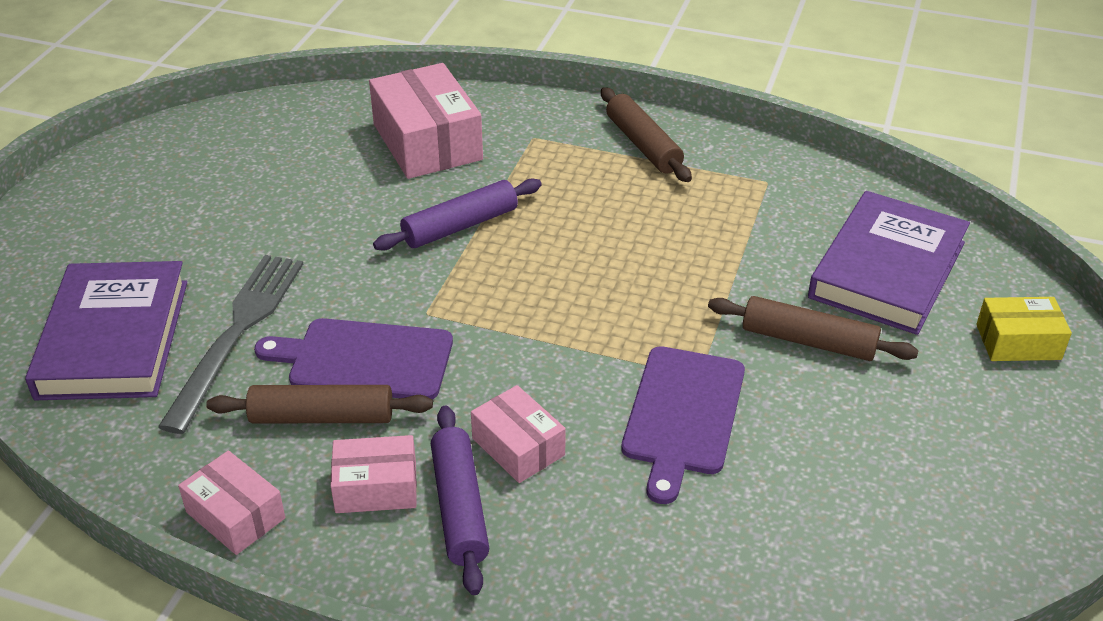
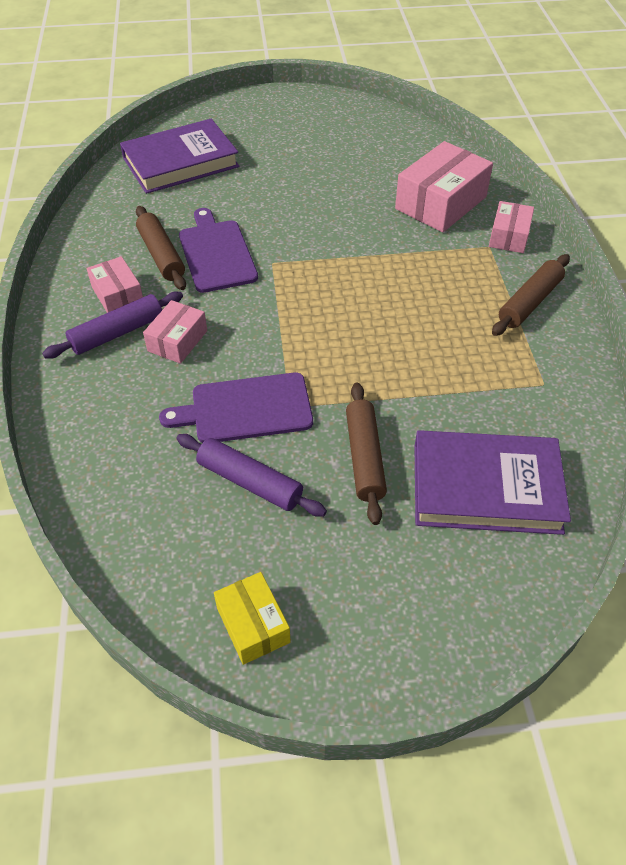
camera: 65 degrees right, 10 degrees up
(235, 515) = (75, 253): pink box -> pink box (509, 236)
(237, 333) = (209, 200): grey fork -> none
(460, 226) = (365, 247): purple rolling pin -> purple rolling pin (250, 482)
(1018, 342) = (453, 600): yellow box -> yellow box (253, 625)

